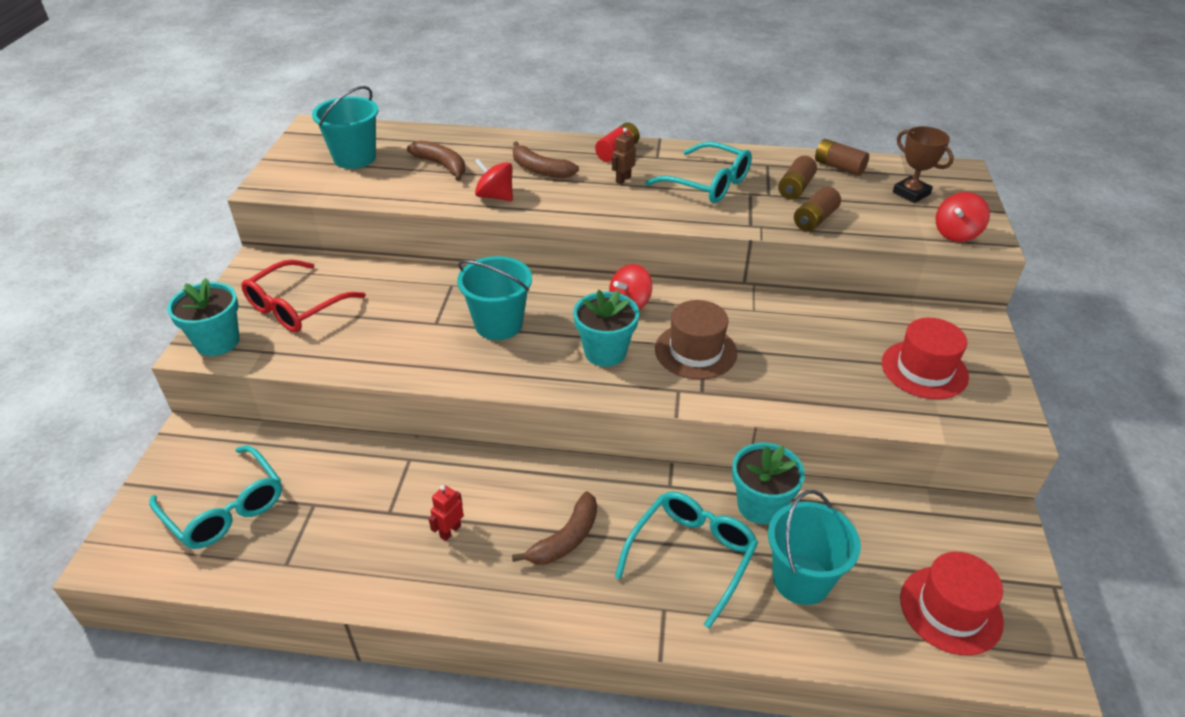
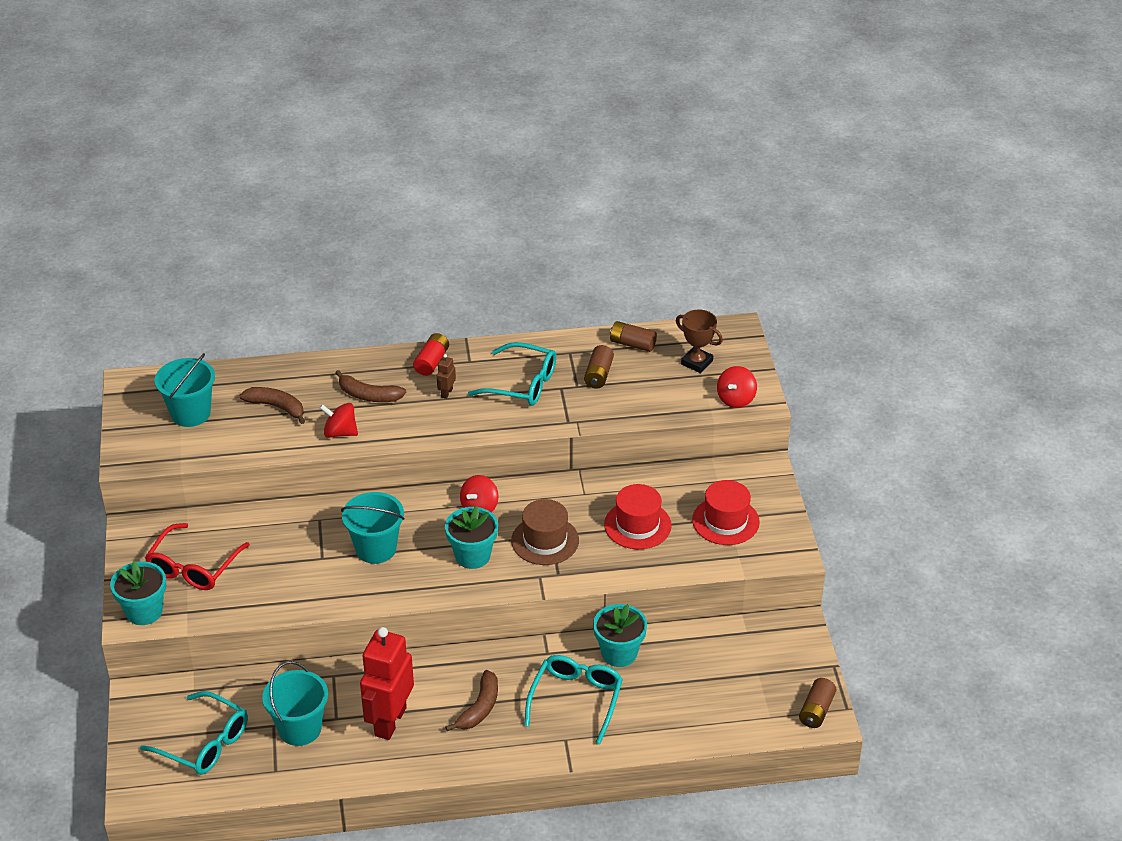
camera: 15 degrees left, 0 degrees up
(450, 531) = (390, 721): red robot -> red robot, size x2.49
(801, 579) = (658, 699): turquoise bucket -> turquoise bucket (299, 728)
(815, 219) = (620, 406): brown battery -> brown battery (816, 710)
(950, 610) = (763, 696): red hat -> red hat (637, 525)

